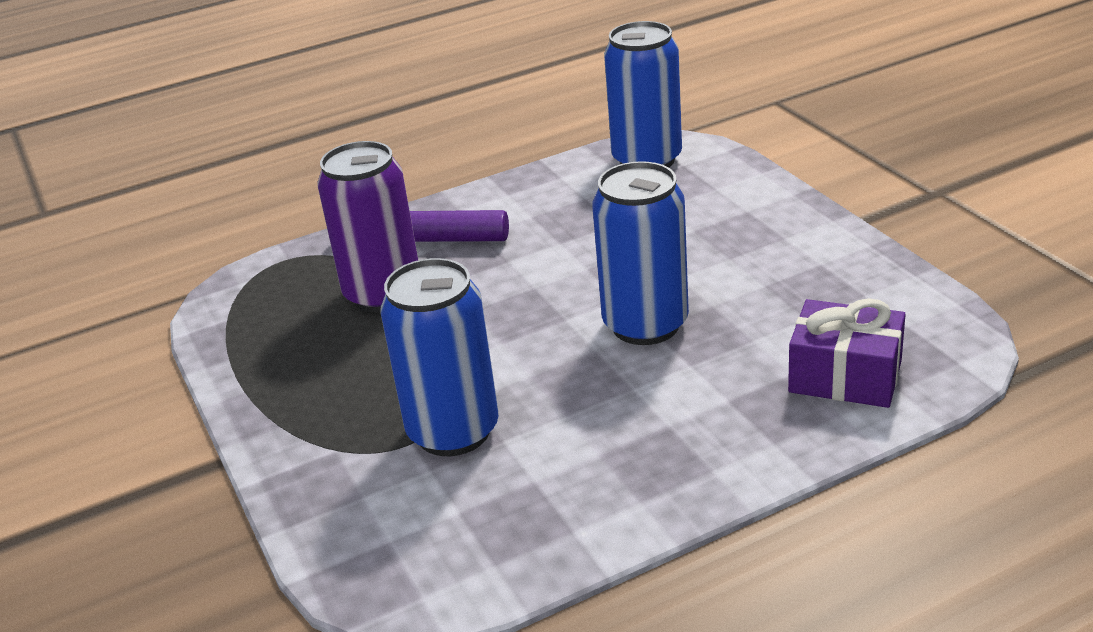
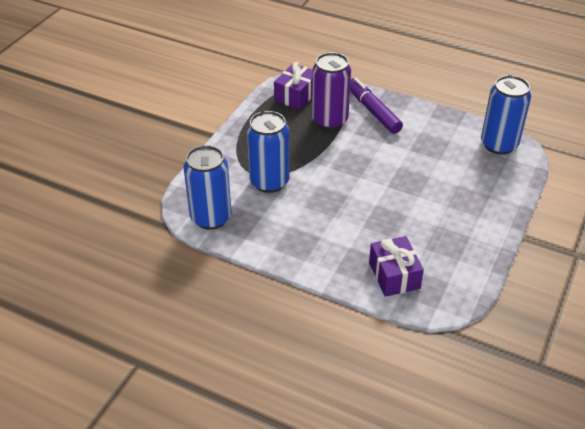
camera: 50 degrees right, 10 degrees up
(267, 305) = (296, 95): none -> purple gift
(645, 325) = (376, 201): blue can -> blue can (211, 217)

